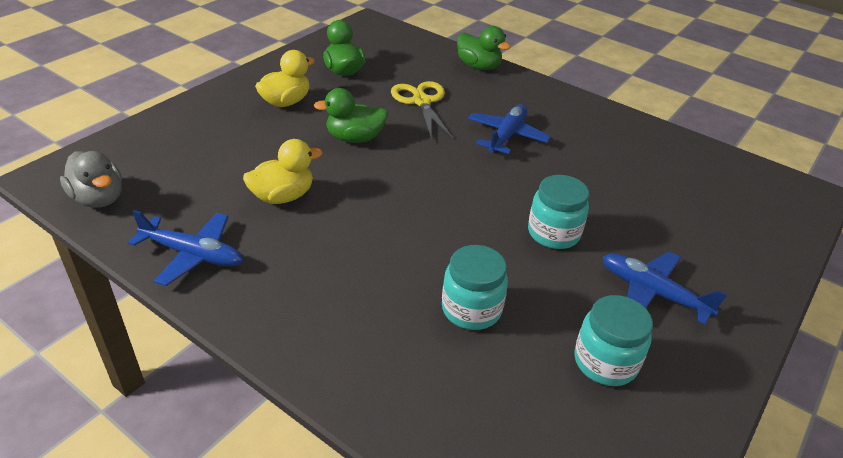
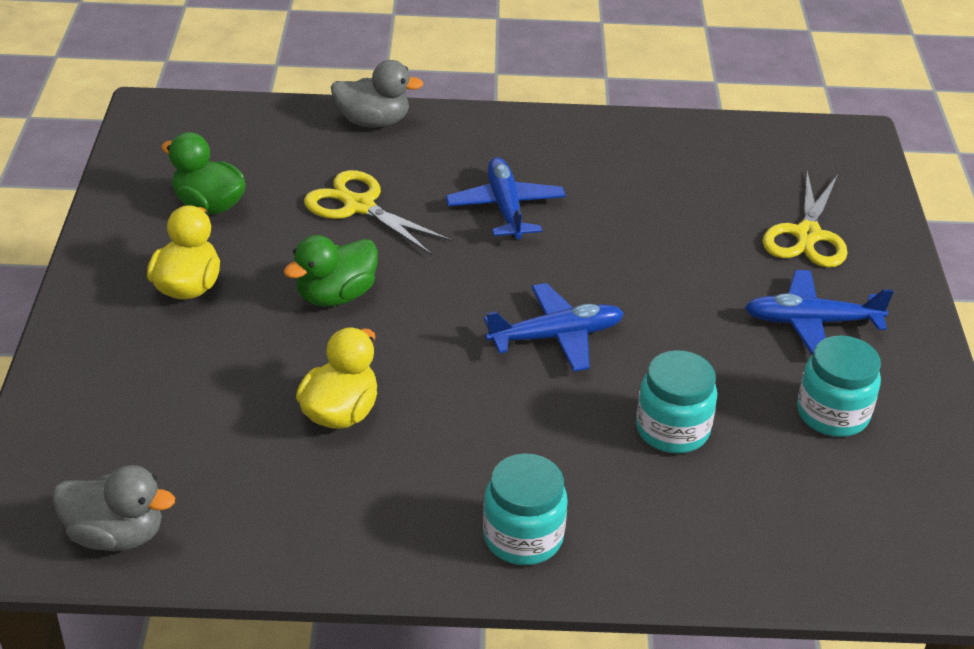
camera: 35 degrees left, 0 degrees up
(193, 255) = (324, 534): blue plane -> blue plane (556, 337)
(478, 66) = (373, 122): green duck -> grey duck
(553, 233) = (668, 305): turquoise jar -> turquoise jar (523, 537)
(707, 237) = (807, 235): none -> yellow scissors

